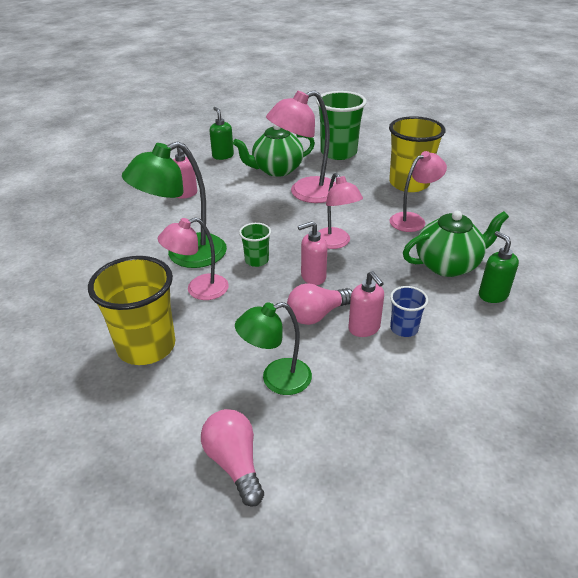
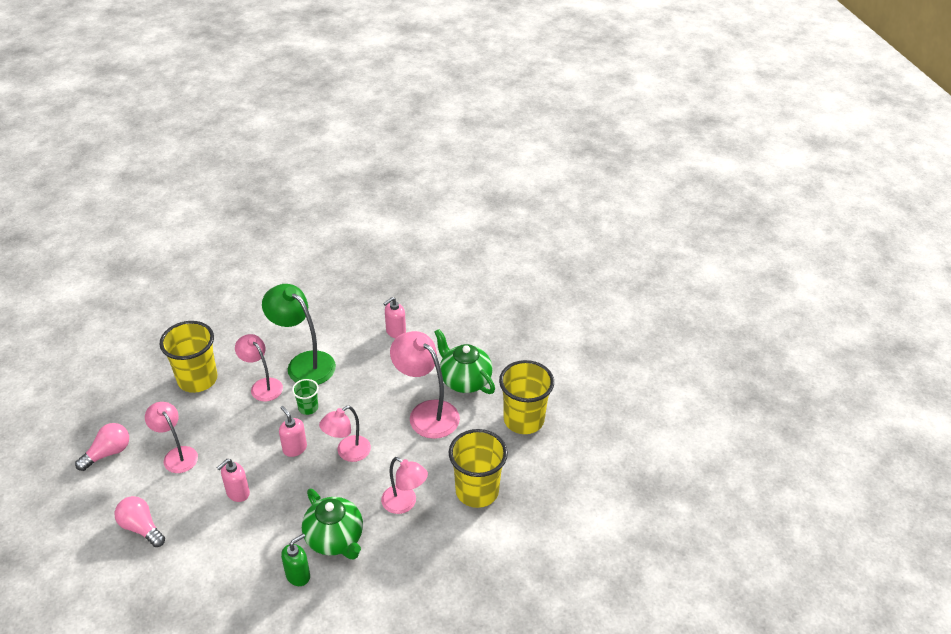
camera: 70 degrees right, 5 degrees up
(223, 156) = (477, 333): green soap dispenser -> none
(276, 379) = (177, 455): green lamp -> pink lamp
(317, 315) = (248, 461): pink light bulb -> pink light bulb (141, 527)
(338, 153) = (523, 420): green cup -> yellow cup
(404, 328) = (242, 518): blue cup -> none

